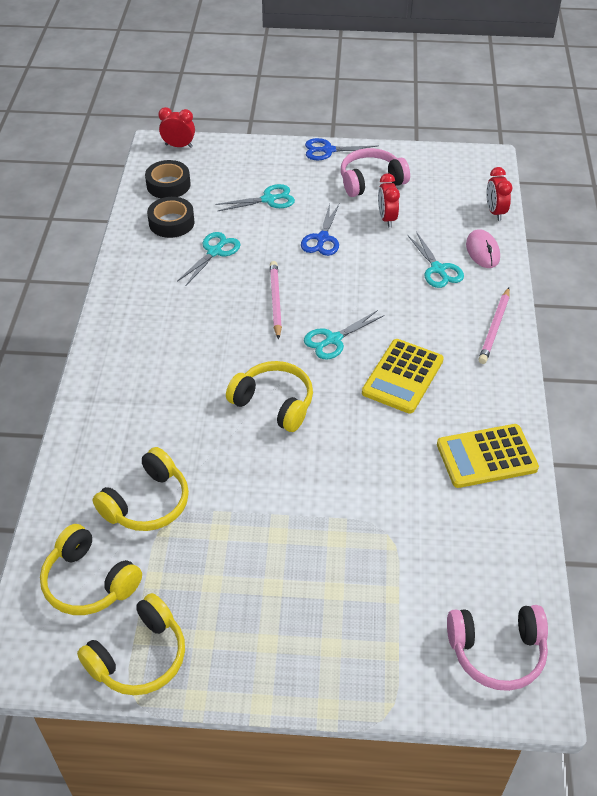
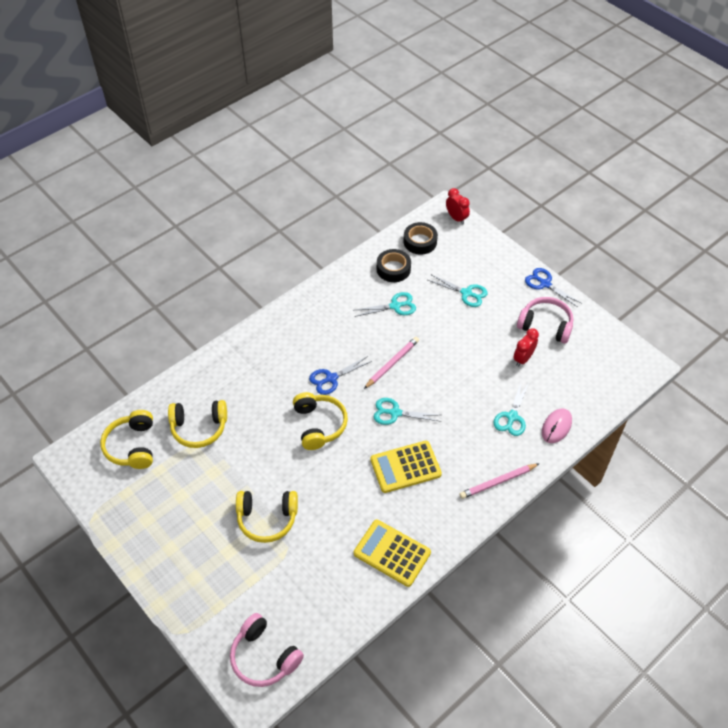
camera: 45 degrees right, 5 degrees up
(139, 657) = (112, 502): yellow headphones -> yellow headphones (267, 518)
(322, 239) = (466, 343): blue scissors -> blue scissors (331, 378)
(495, 212) = (600, 406): red clock -> none

